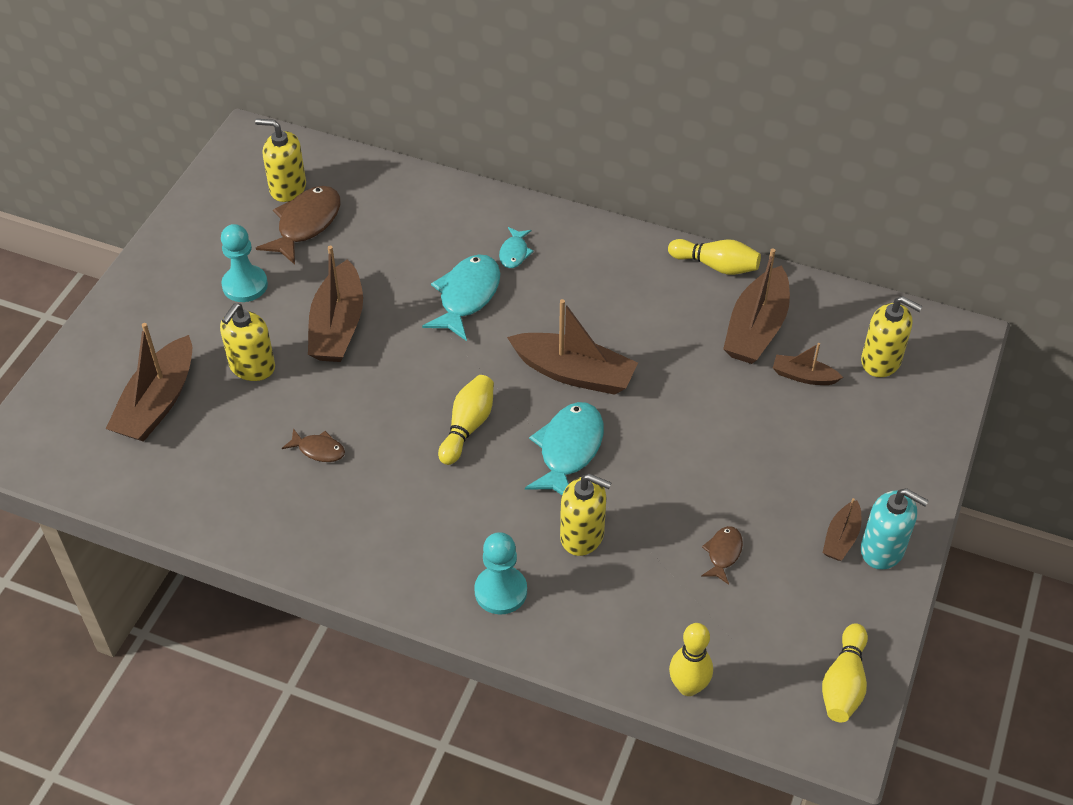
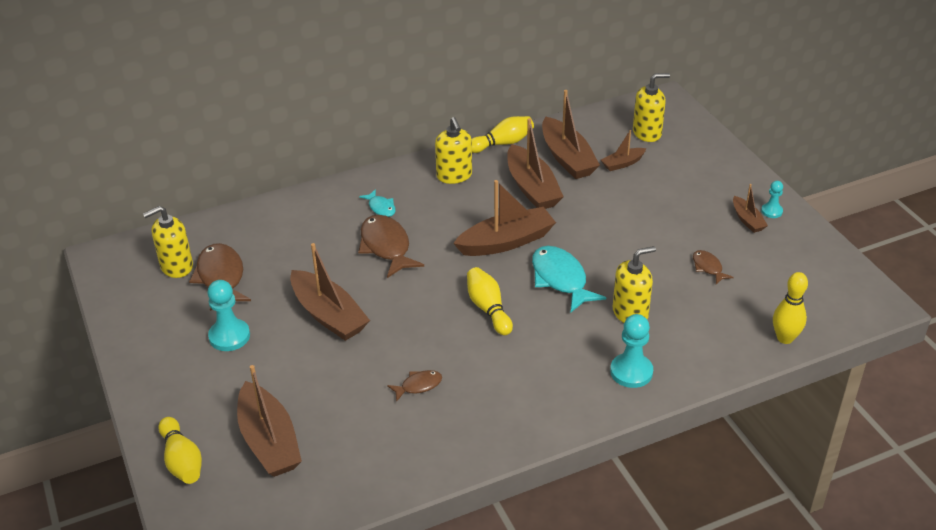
camera: 45 degrees left, 10 degrees down
(252, 367) = (305, 375): yellow soap dispenser -> yellow soap dispenser (454, 176)
(467, 296) = (386, 247): turquoise fish -> brown fish
(676, 335) = (532, 188): none -> brown boat
(843, 683) = (844, 279): yellow bowling pin -> yellow bowling pin (182, 460)
(882, 549) = (771, 211): turquoise soap dispenser -> turquoise pawn

